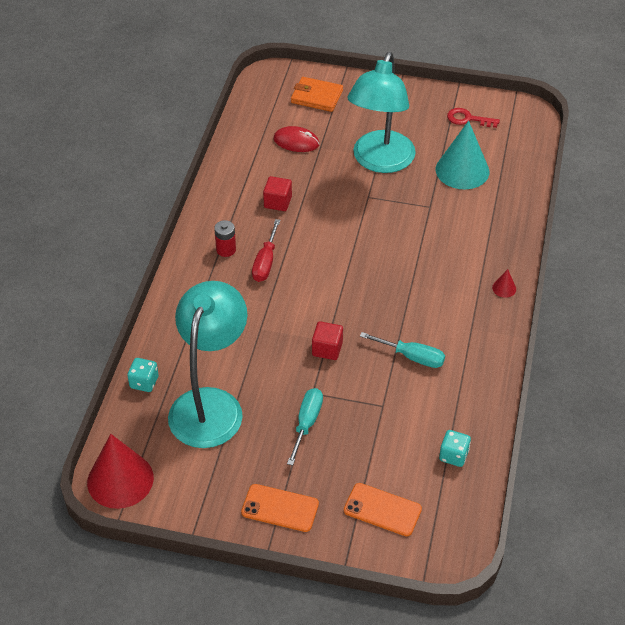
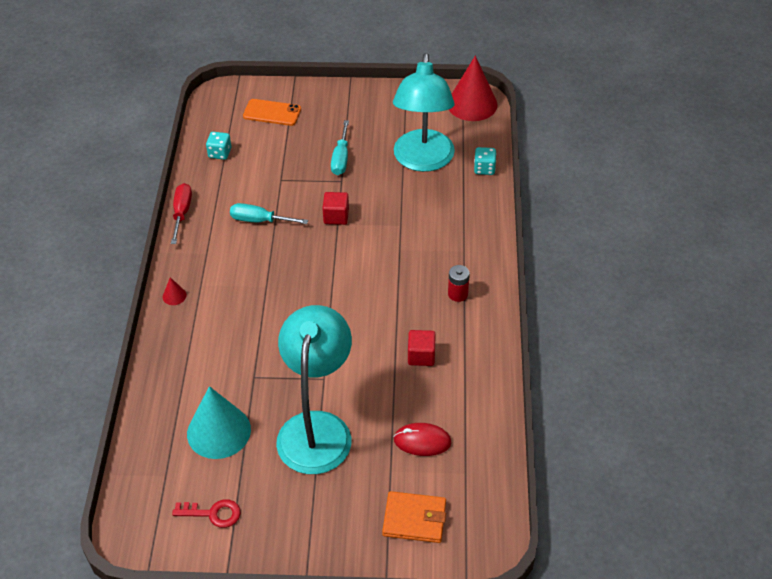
camera: 170 degrees right, 0 degrees up
(265, 262) = (414, 287): red screwdriver -> red screwdriver (182, 213)
(280, 508) = (348, 104): orange phone -> none

